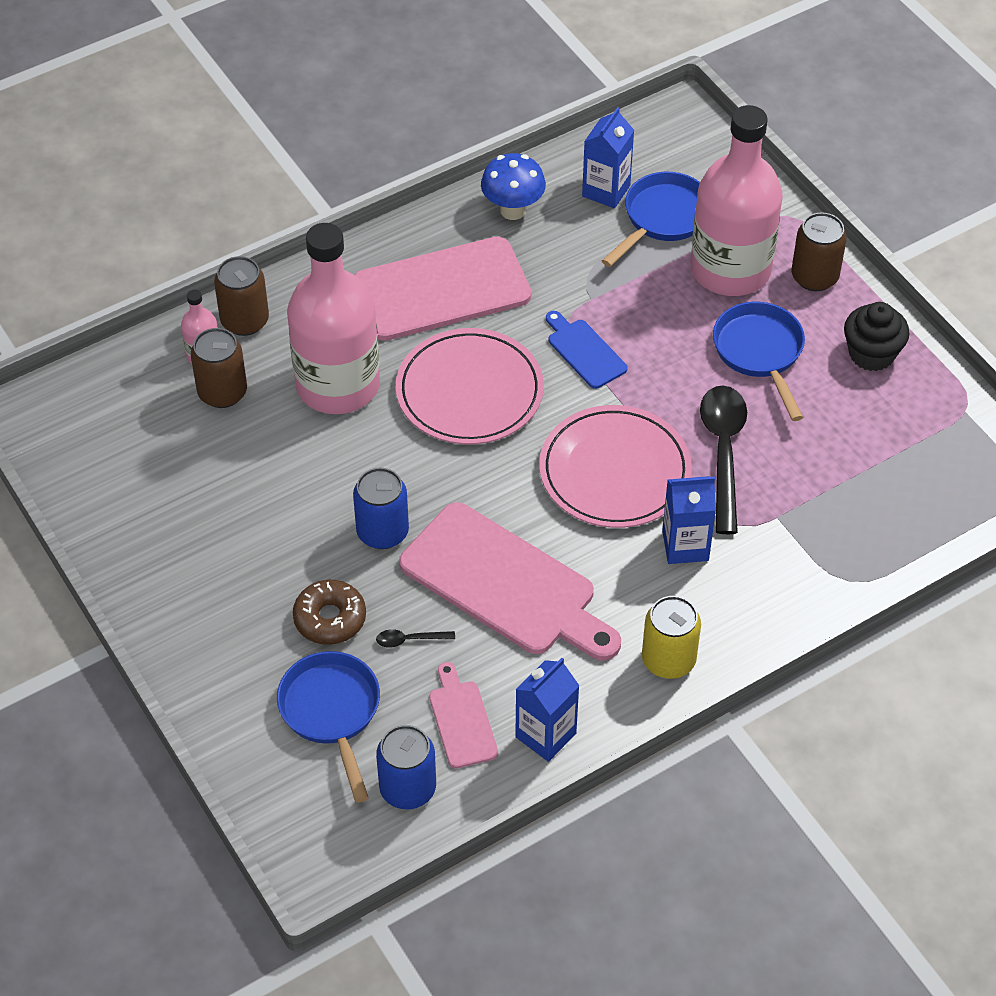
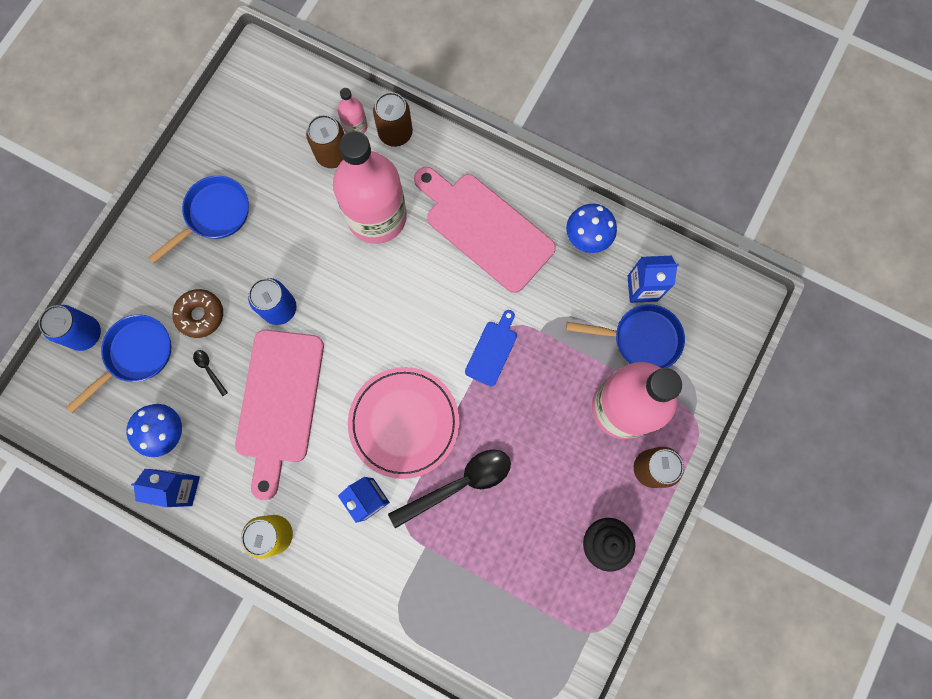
camera: 60 degrees right, 25 degrees up
(408, 788) = (105, 428): blue can -> blue can (85, 334)
(461, 720) = (167, 432): pink cutting board -> blue mushroom
(469, 391) = (417, 297): pink plate -> none
(760, 353) = (559, 465): blue pan -> blue pan (214, 215)

